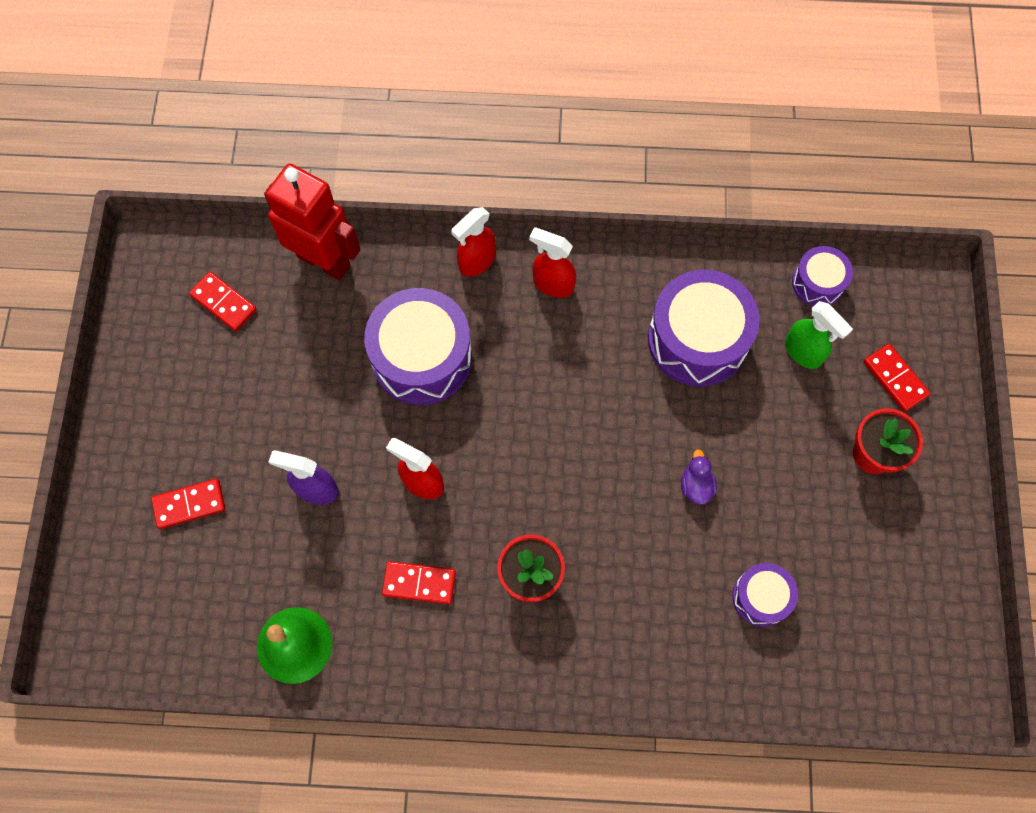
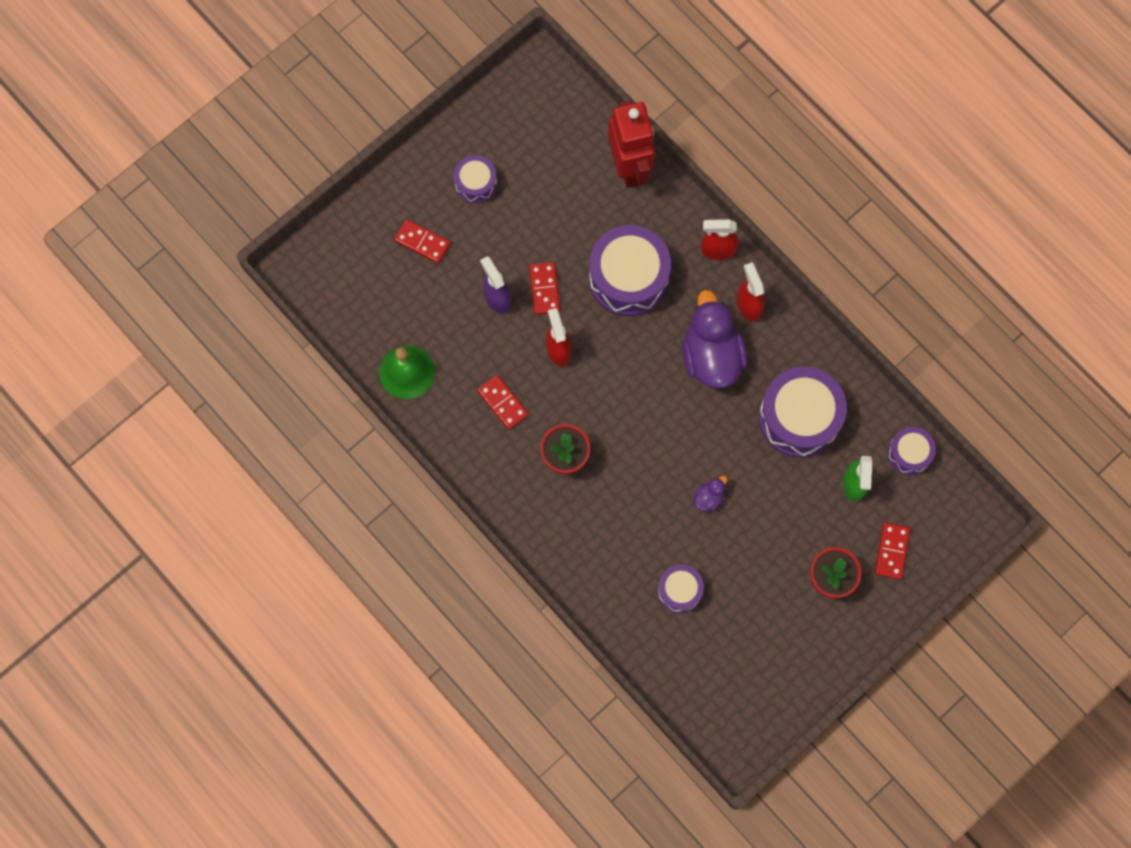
camera: 45 degrees right, 5 degrees up
(190, 402) = (476, 183): none -> purple drum
(224, 303) = (548, 140): red domino -> red domino (544, 289)
(566, 357) = (711, 355): none -> purple duck

